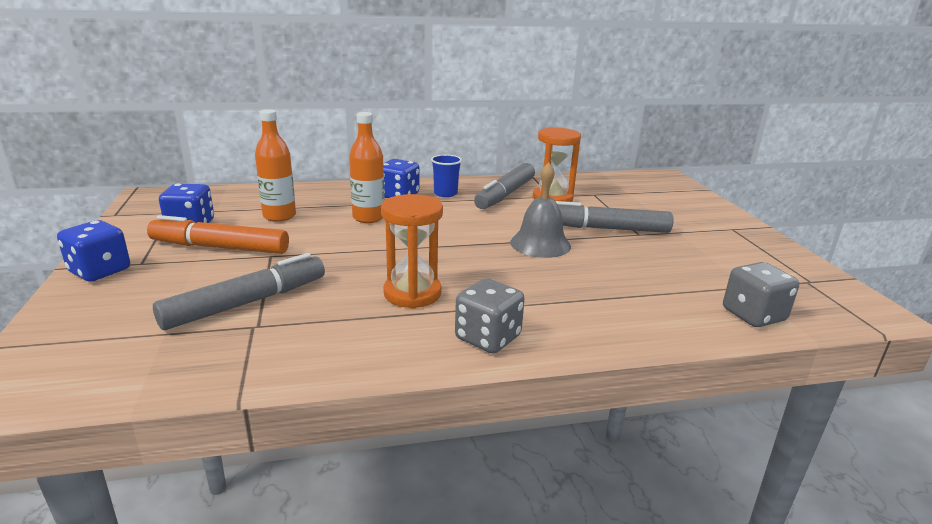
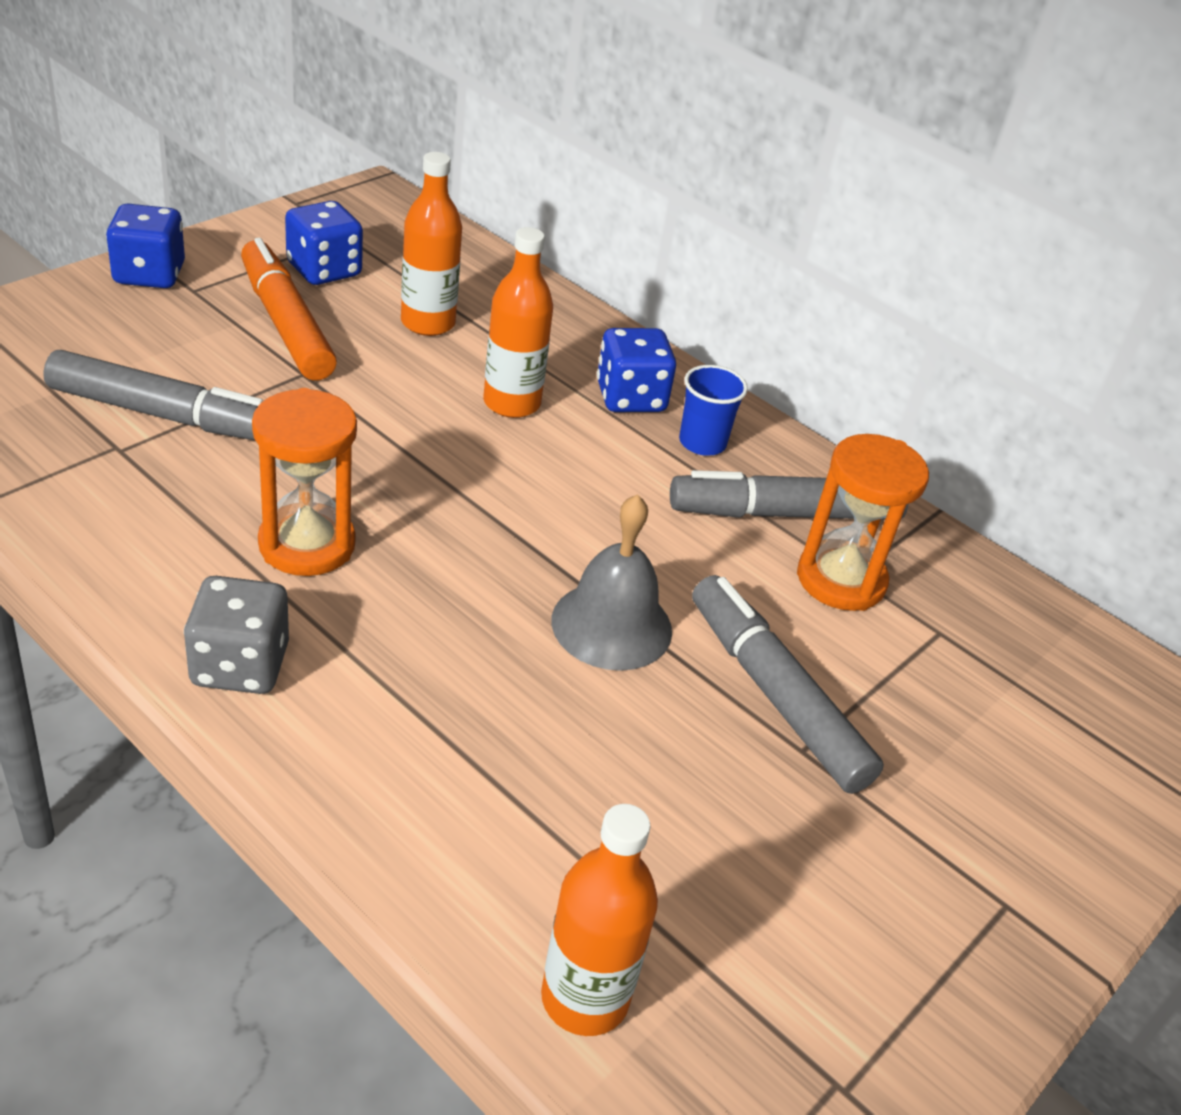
camera: 50 degrees right, 15 degrees up
(753, 315) = (584, 998): grey dice -> orange bottle

